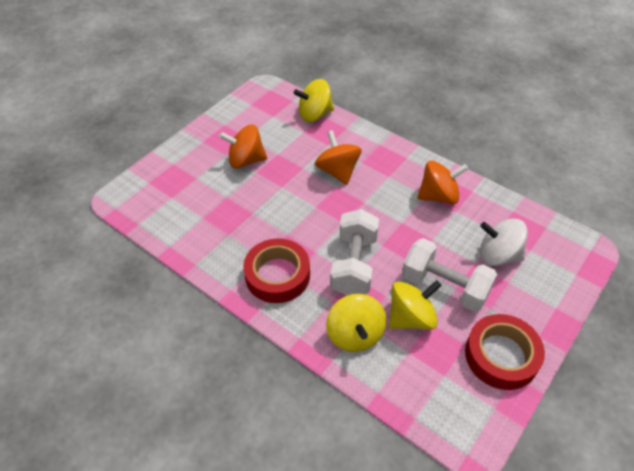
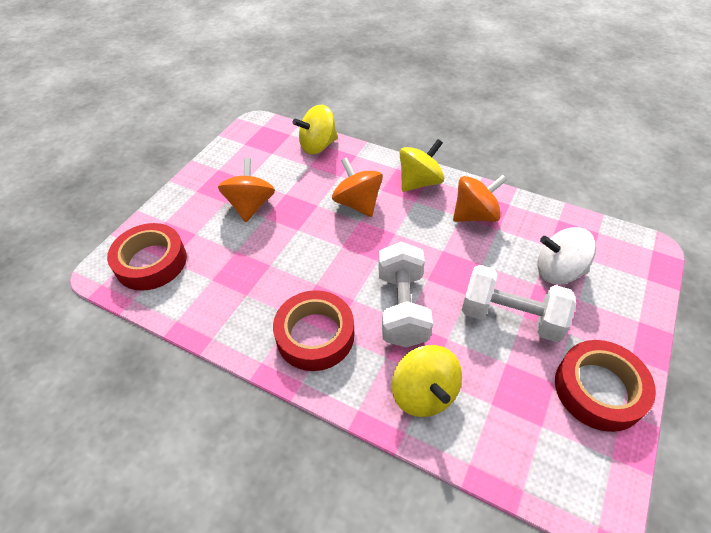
camera: 10 degrees left, 0 degrees up
(156, 196) = (151, 262): none -> red tape
(246, 160) = (250, 206): orange spinning top -> orange spinning top turned 105 degrees clockwise
(411, 317) = (484, 361): yellow spinning top -> yellow spinning top (419, 182)

